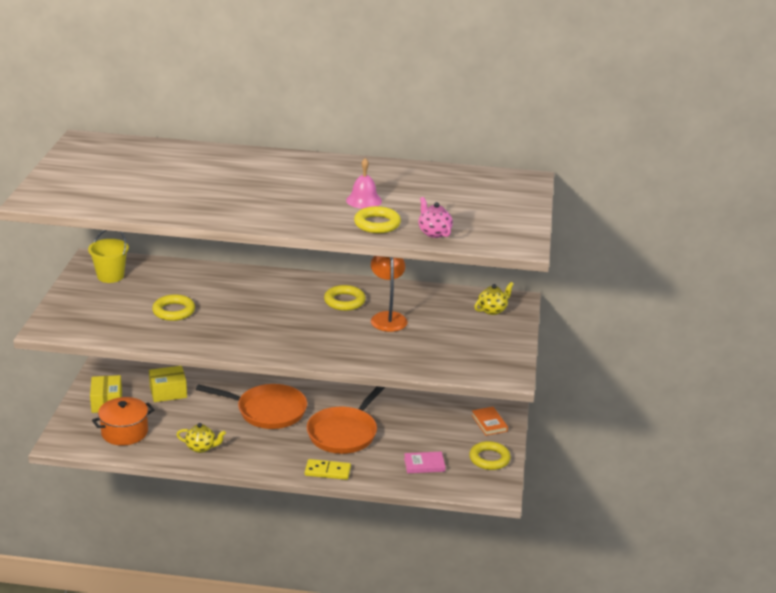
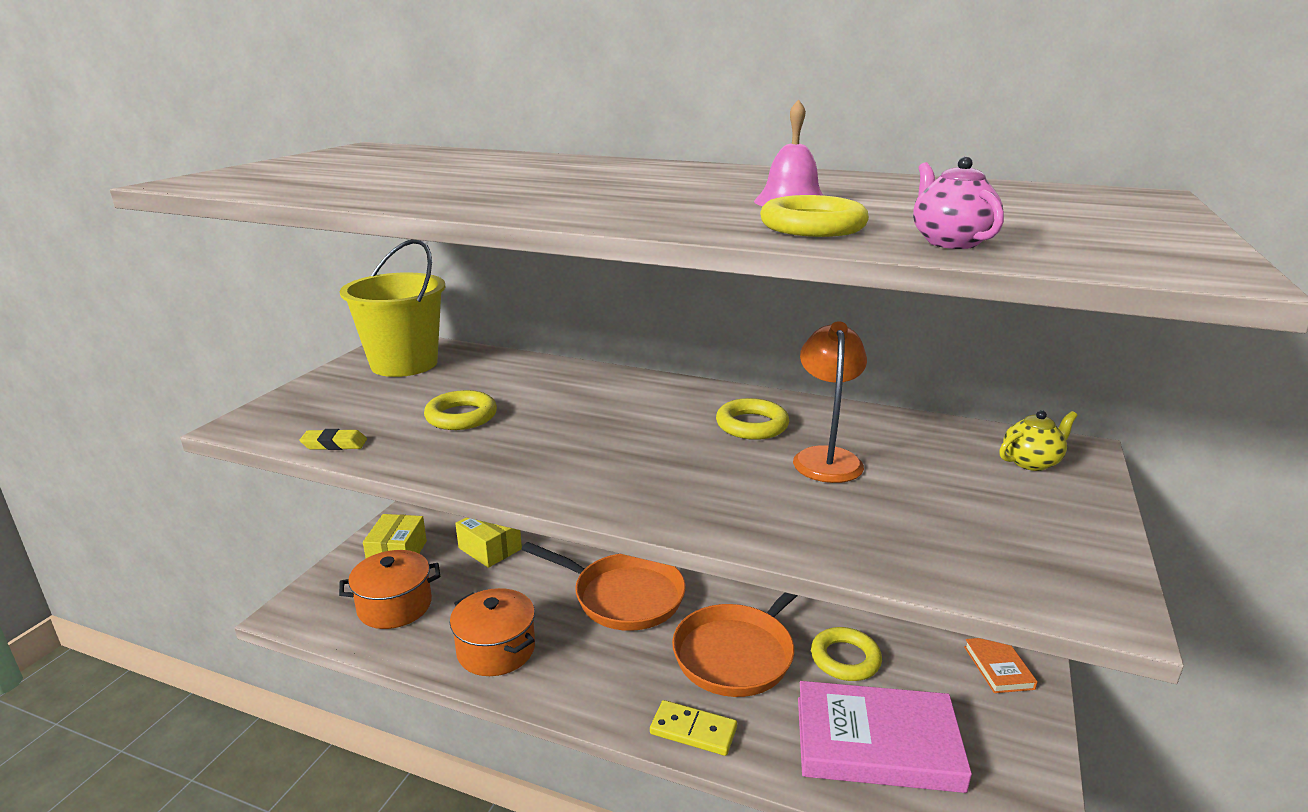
camera: 15 degrees right, 5 degrees down
(110, 276) = (404, 364): yellow bucket -> yellow bucket, size x1.63
(111, 336) = (334, 444): none -> yellow eraser
(168, 392) = (490, 548): yellow box -> yellow box turned 45 degrees clockwise
(201, 448) = (496, 649): yellow teapot -> orange pot
(424, 464) = (877, 743): pink book -> pink book, size x2.12
(489, 459) = (1006, 748): yellow ring -> yellow ring (845, 659)

